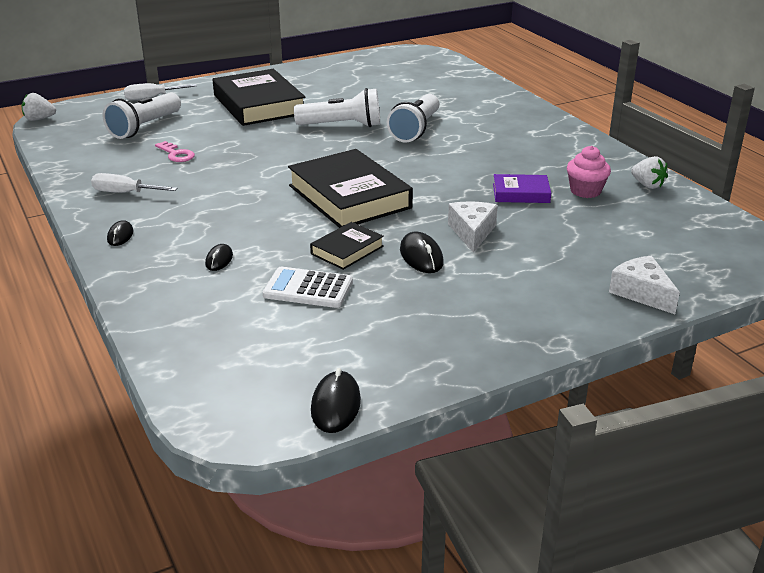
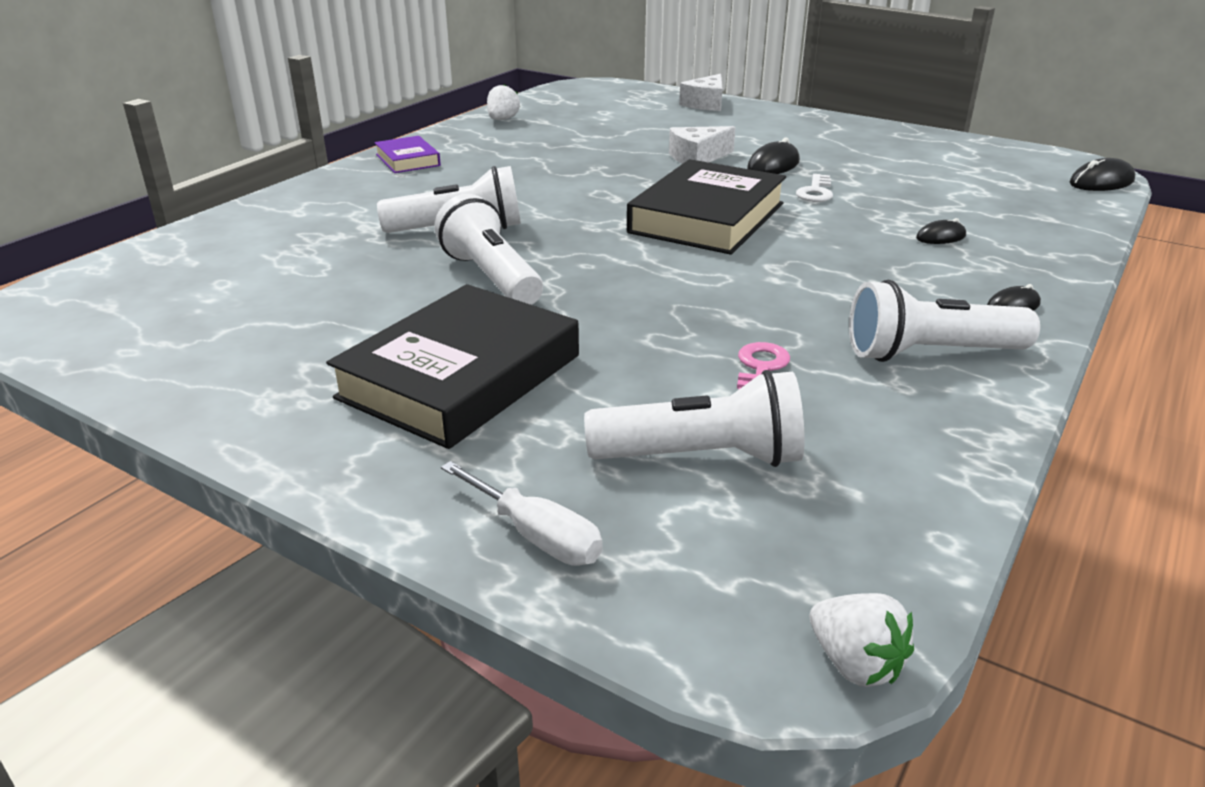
camera: 120 degrees left, 0 degrees up
(125, 193) = (930, 353): white screwdriver -> white flashlight
(308, 289) = (904, 189): white calculator -> none
(335, 405) = (1004, 149): black mouse -> black mouse (1101, 182)
(347, 250) = (815, 192): black book -> white key
(521, 193) = (585, 154): purple book -> purple book (408, 160)
(585, 191) = (546, 135): pink cupcake -> none

